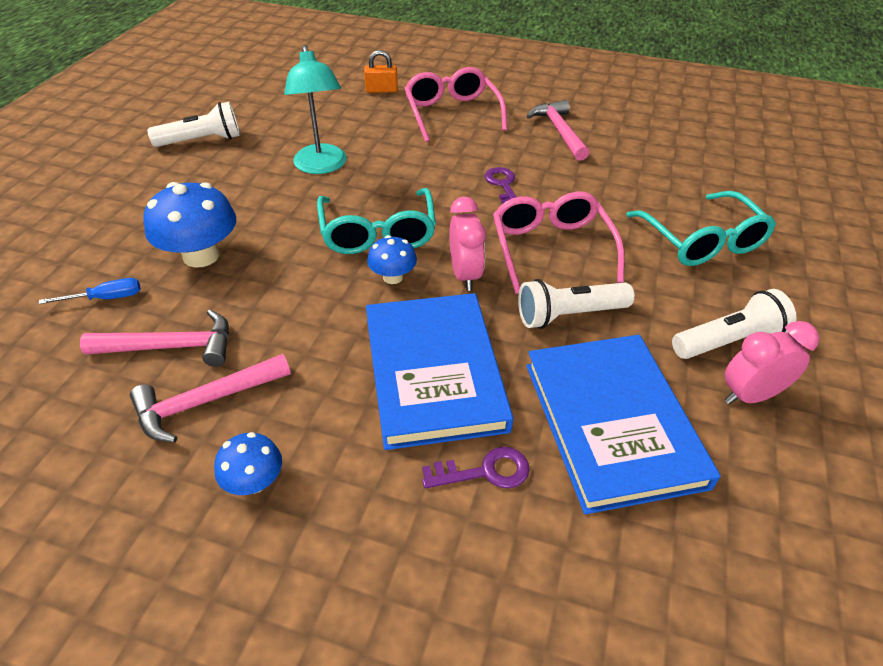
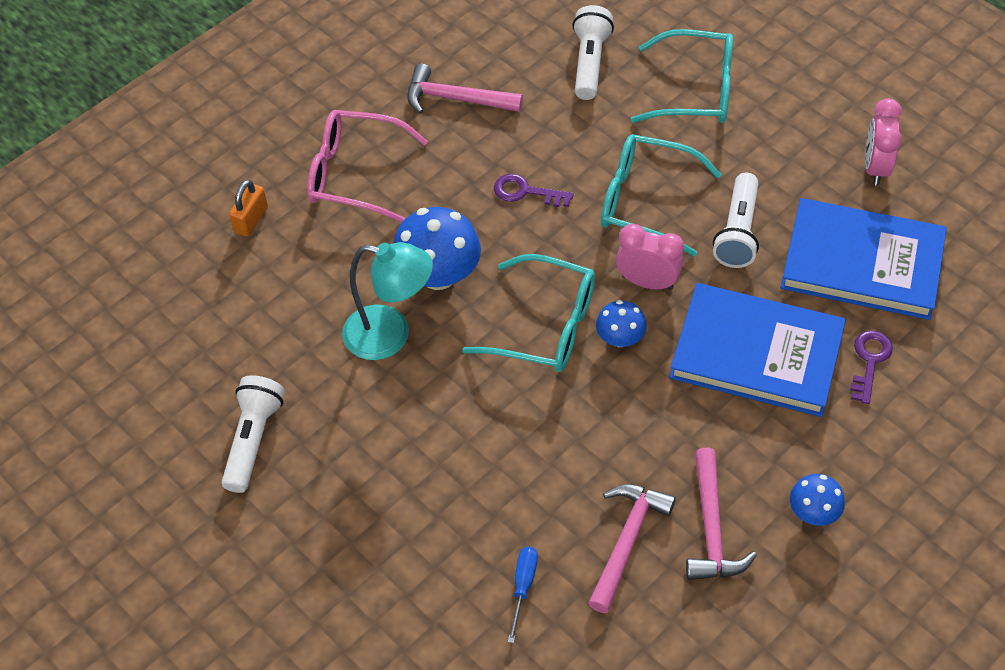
camera: 60 degrees left, 10 degrees up
(201, 255) = (497, 489): blue mushroom -> blue mushroom (438, 275)
(551, 249) = (647, 202): pink glasses -> turquoise glasses
(729, 341) = (818, 146): white flashlight -> white flashlight (589, 62)

